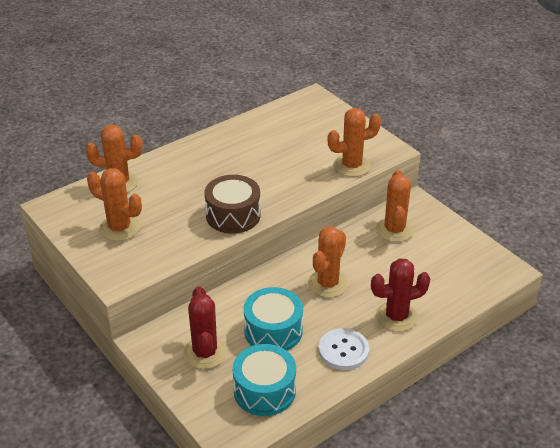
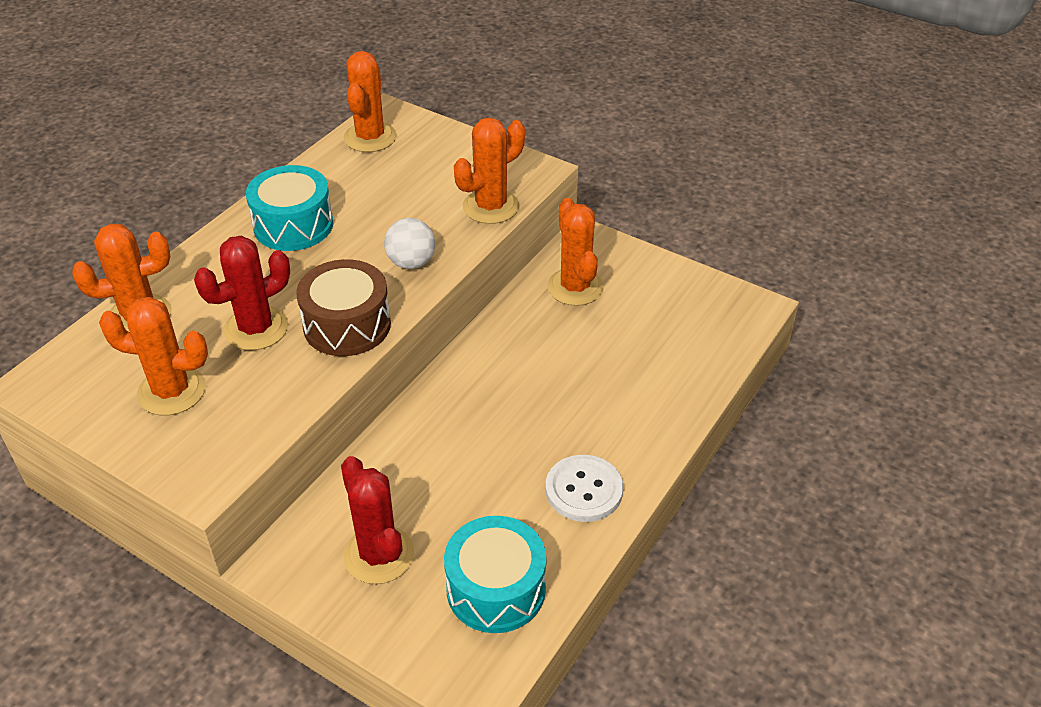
camera: 20 degrees left, 5 degrees up
(273, 331) = (468, 489): turquoise drum -> turquoise drum (293, 225)
(287, 188) = (411, 262): none -> white ball
(328, 284) = (517, 393): orange cactus -> orange cactus (370, 137)
(396, 317) = (635, 417): red cactus -> red cactus (256, 328)

